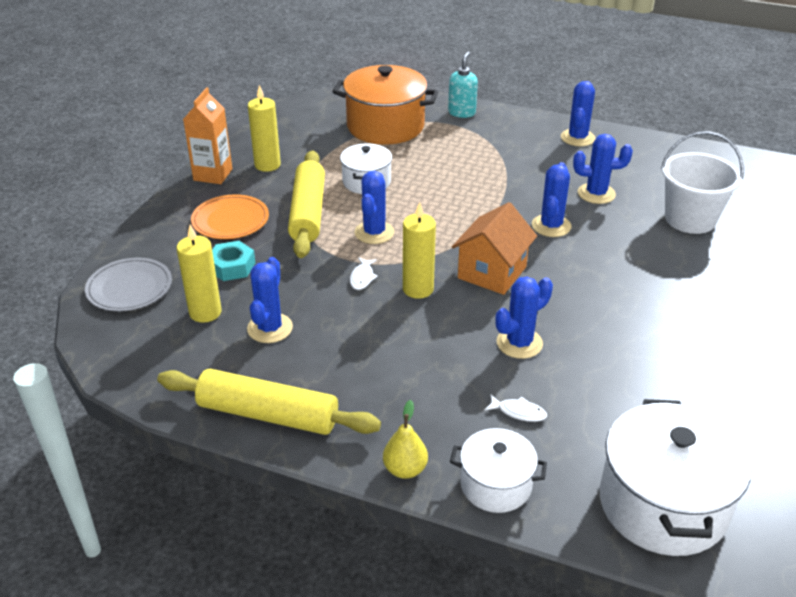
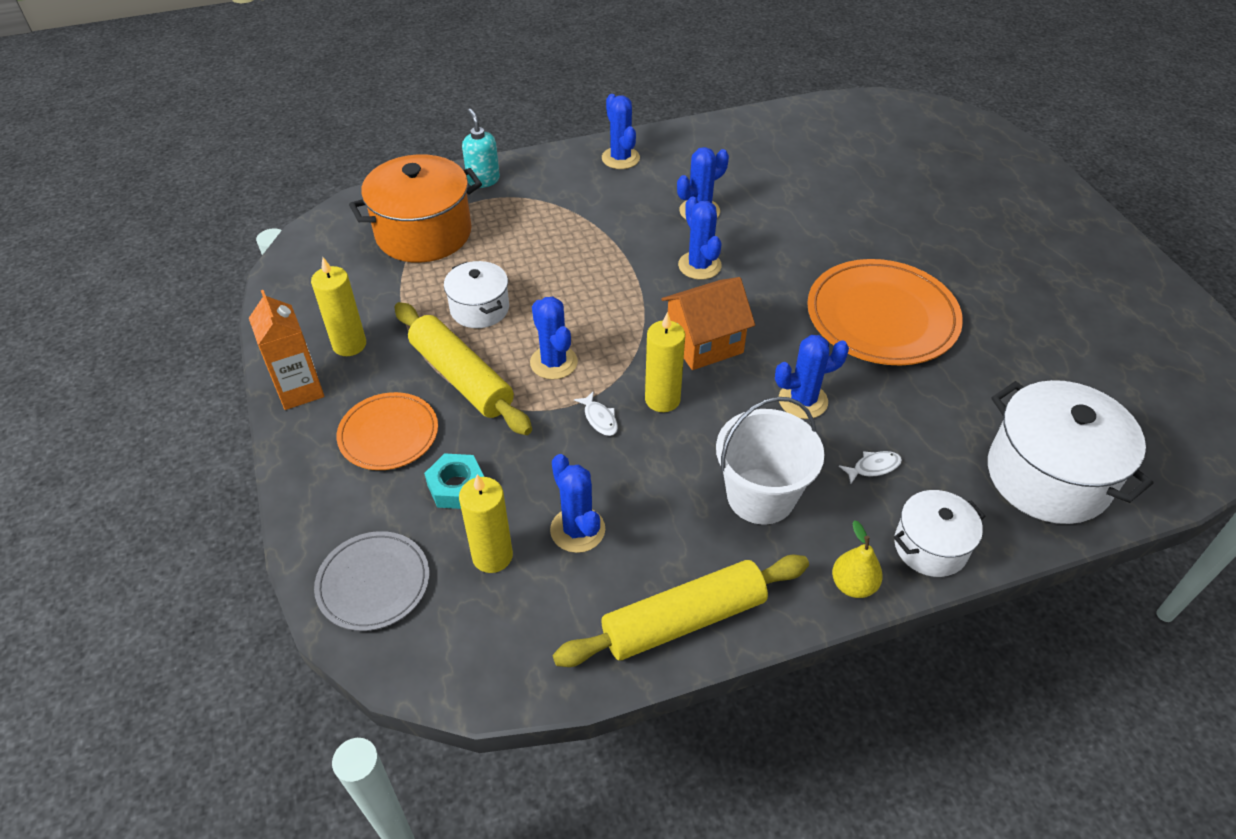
camera: 40 degrees left, 10 degrees up
(492, 272) = (704, 343): orange house -> orange house turned 75 degrees clockwise
(519, 343) = (803, 401): blue cactus -> blue cactus turned 60 degrees clockwise
(659, 326) = (882, 317): none -> orange plate
(690, 219) = (796, 198): white bucket -> white bucket (760, 496)

